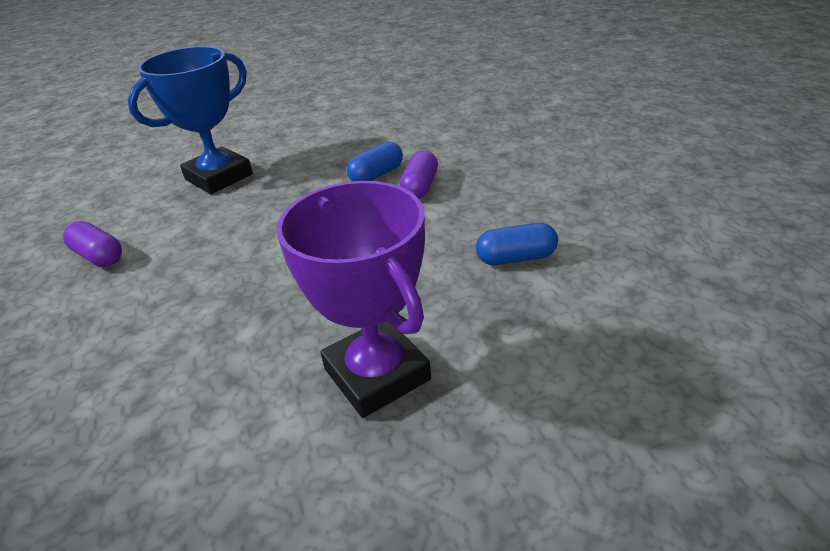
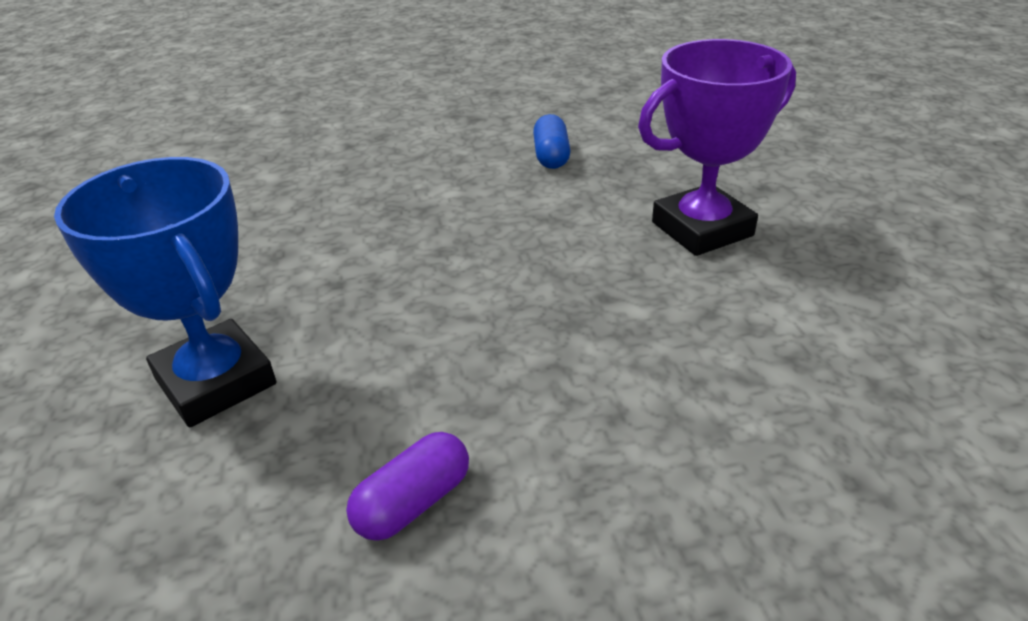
camera: 85 degrees left, 0 degrees up
(376, 175) = (334, 226): blue capsule -> none
(420, 187) = (387, 198): purple capsule -> none

